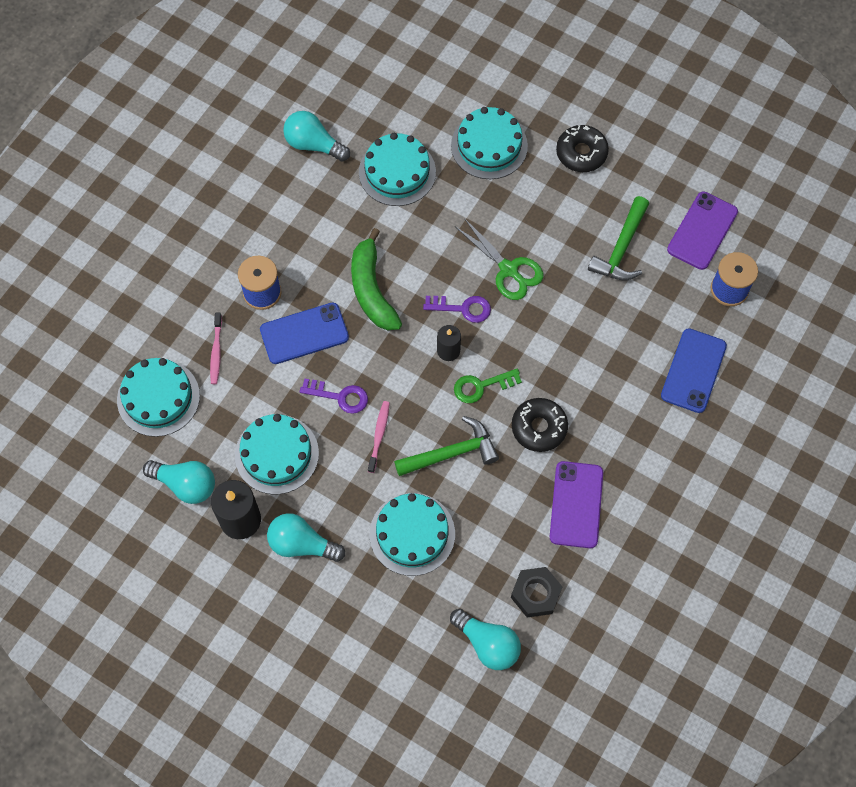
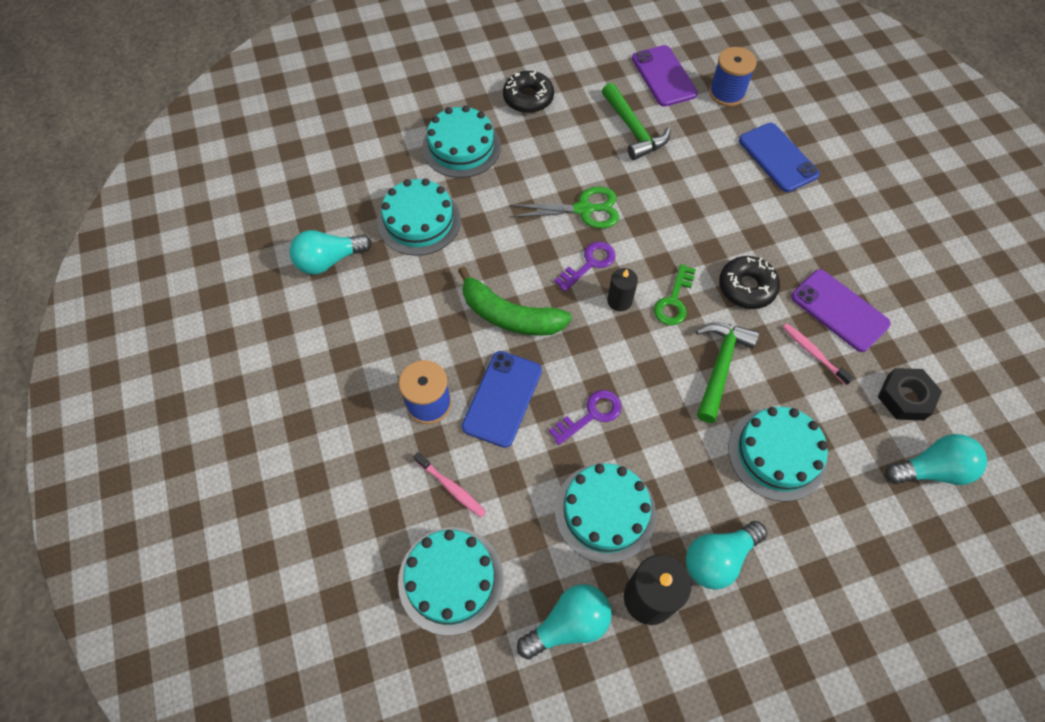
camera: 50 degrees left, 5 degrees down
(379, 435) = (656, 411): pink toothbrush -> pink toothbrush (813, 353)

